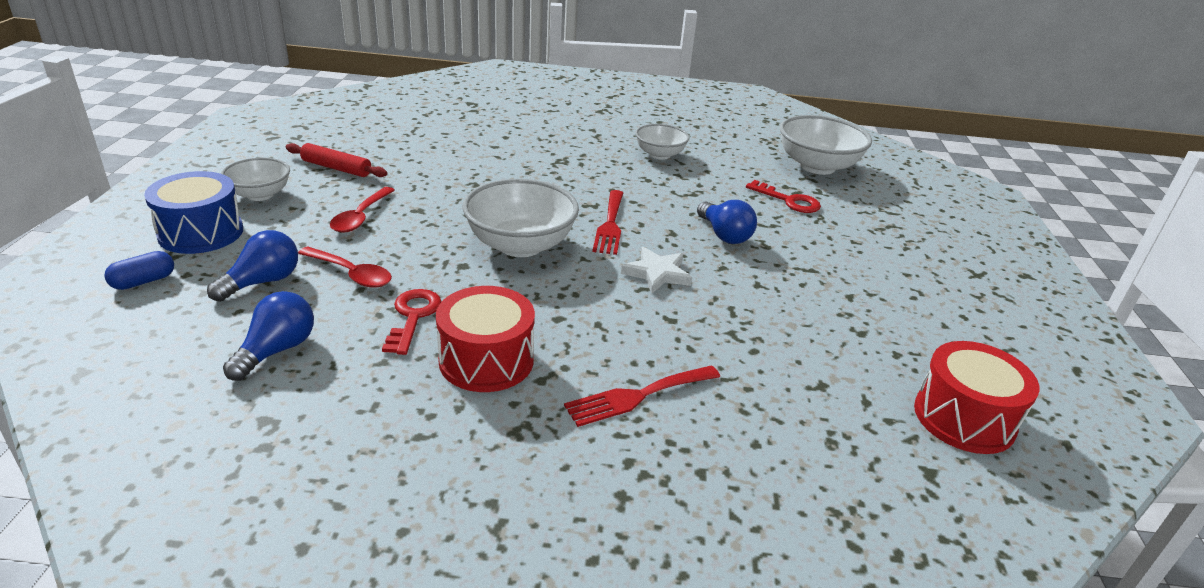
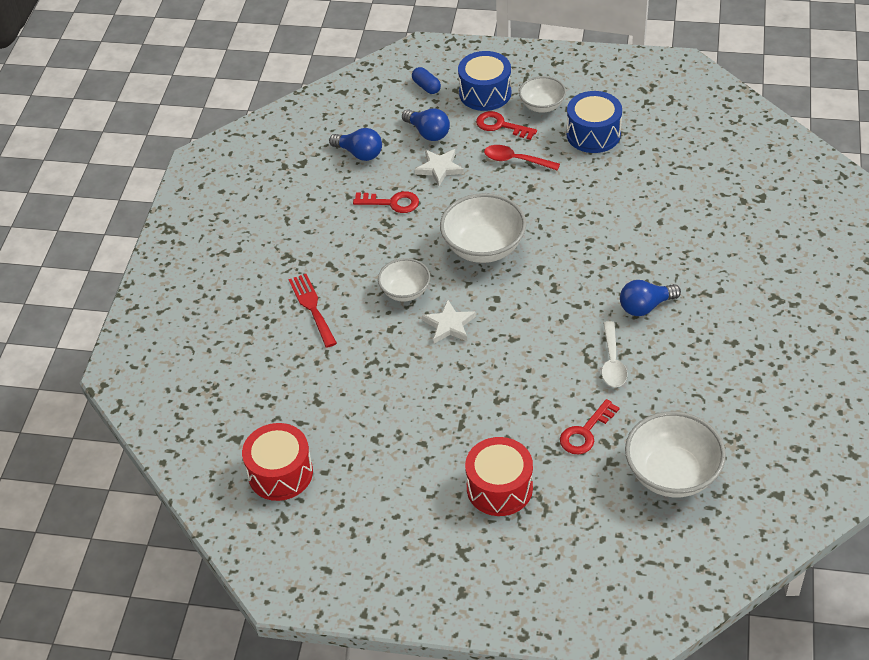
camera: 100 degrees right, 15 degrees up
(283, 224) = (501, 125): none -> red key
(336, 168) = (593, 134): red rolling pin -> blue drum
(351, 274) = (439, 168): red spoon -> white star
(486, 360) = (348, 239): red drum -> red drum (499, 488)
(610, 225) = (521, 299): red fork -> none
(660, 155) = (670, 340): white bowl -> white bowl (405, 291)
(693, 182) = (612, 362): none -> white spoon
(724, 235) = (512, 373): blue light bulb -> blue light bulb (645, 306)

